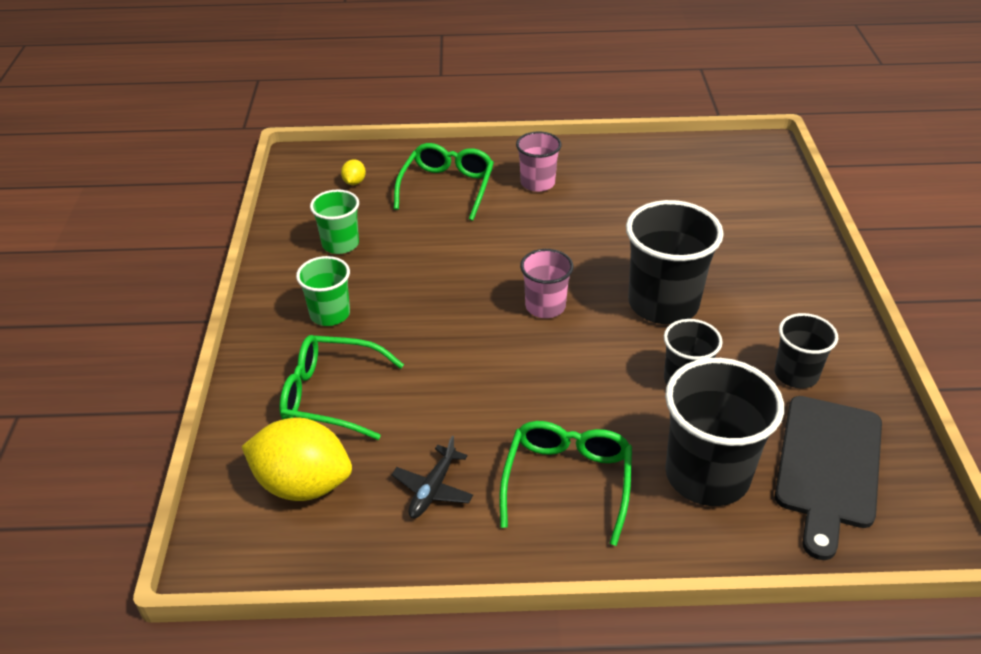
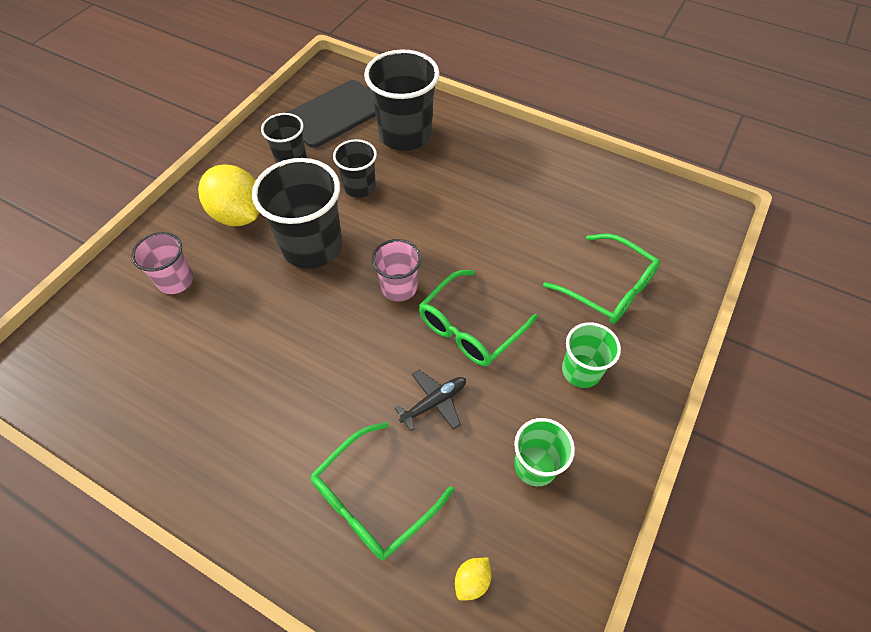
camera: 150 degrees left, 15 degrees up
(303, 484) = (649, 231): yellow lemon -> yellow lemon (238, 215)
(433, 489) = (567, 193): black plane -> black plane (434, 402)
(537, 183) = (276, 448): pink cup -> pink cup (176, 280)
(567, 481) = (484, 164): green glasses -> green glasses (469, 328)

